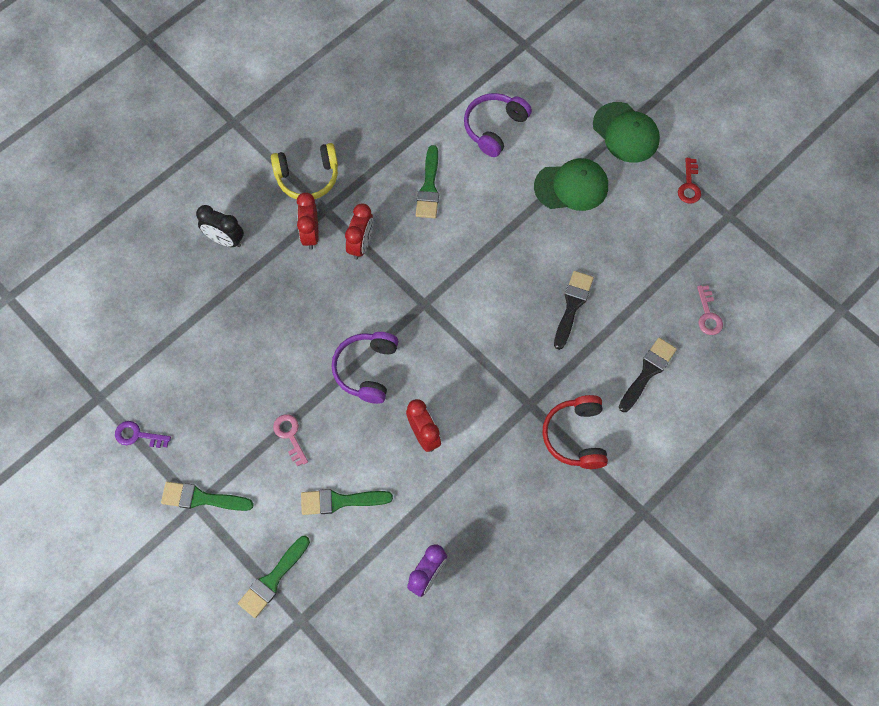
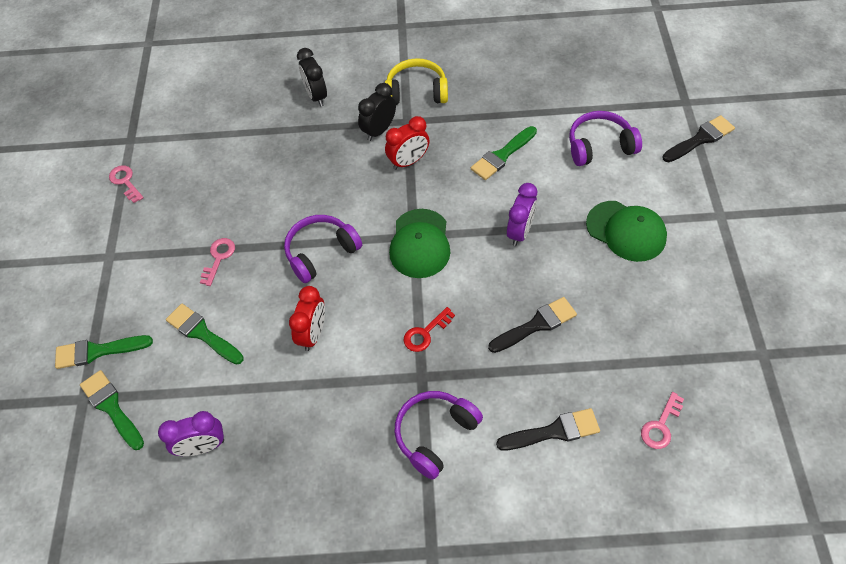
camera: 45 degrees right, 10 degrees down
(138, 435) = (125, 182): purple key -> pink key
(201, 498) = (117, 255): green brush -> green brush (111, 407)
(307, 177) = (416, 92): yellow headphones -> yellow headphones turned 150 degrees clockwise
(310, 234) = (379, 130): red clock -> black clock
(498, 242) = (520, 232): none -> purple clock
(561, 71) = (700, 139): none -> black brush
(576, 436) = (435, 434): red headphones -> purple headphones
(626, 132) = (718, 221): green cap -> green cap (420, 243)
(689, 185) = (743, 301): red key -> red key (425, 333)

